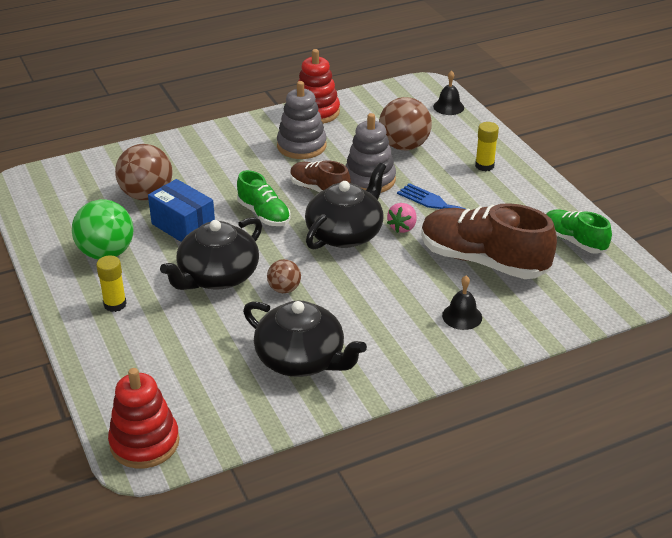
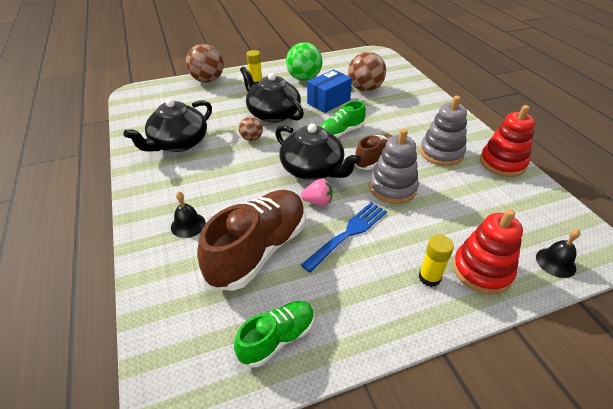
camera: 95 degrees right, 5 degrees up
(144, 443) = (142, 93): red stacking toy -> red stacking toy (482, 270)
(402, 227) = (318, 202): pink strawberry -> pink strawberry turned 150 degrees clockwise
(404, 146) = (456, 216): brown ball -> brown ball (208, 80)

